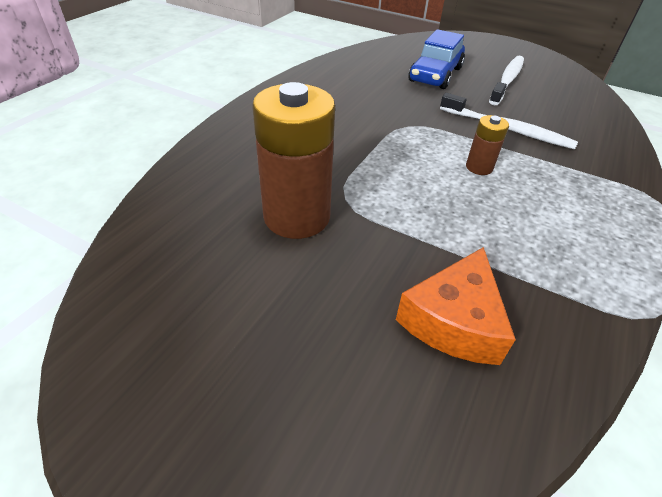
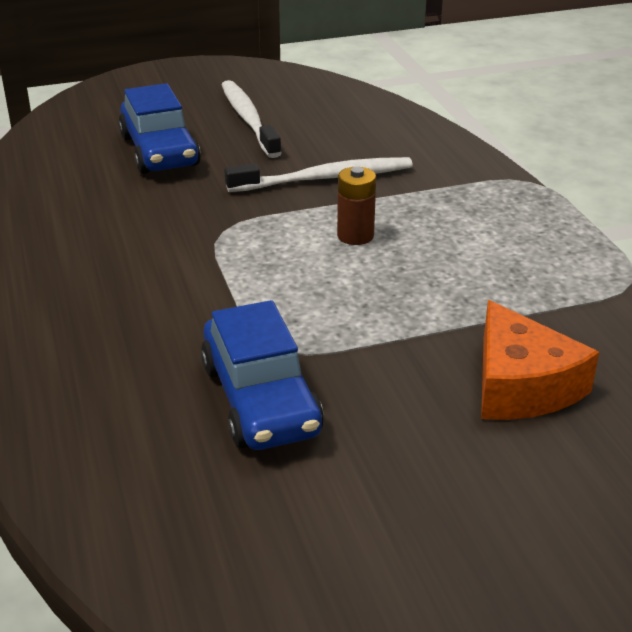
camera: 45 degrees left, 10 degrees down
(297, 217) = (260, 399): brown battery -> blue car

